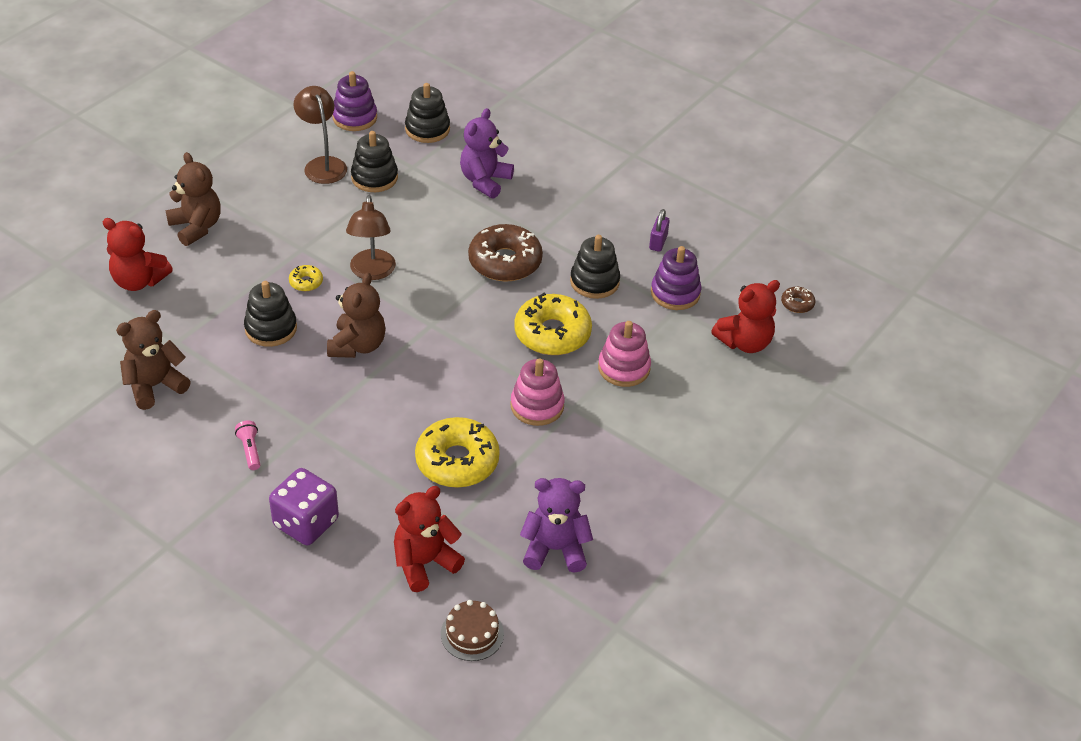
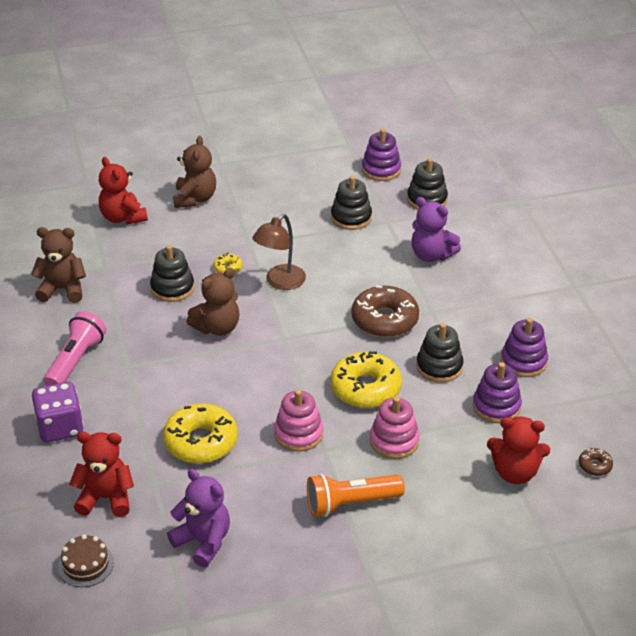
camera: 40 degrees right, 5 degrees down
(250, 450) = (76, 361): pink flashlight -> pink flashlight, size x2.01
(322, 165) = (323, 193): brown lamp -> none
(485, 181) = (431, 255): purple teddy bear -> purple teddy bear turned 120 degrees counterclockwise
(643, 442) = (350, 503): none -> orange flashlight
(658, 242) = (523, 361): purple padlock -> purple stacking toy

